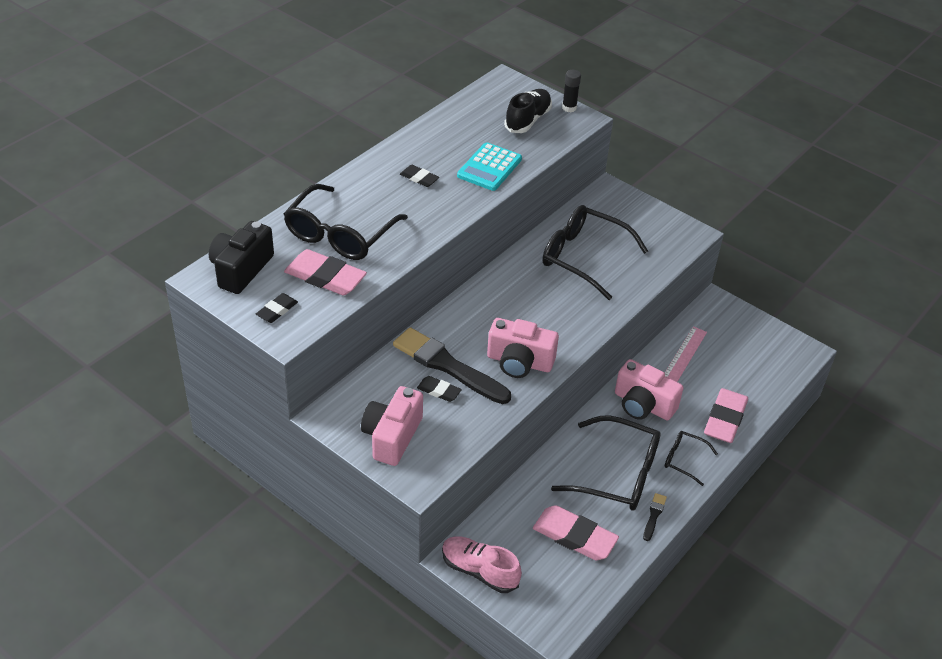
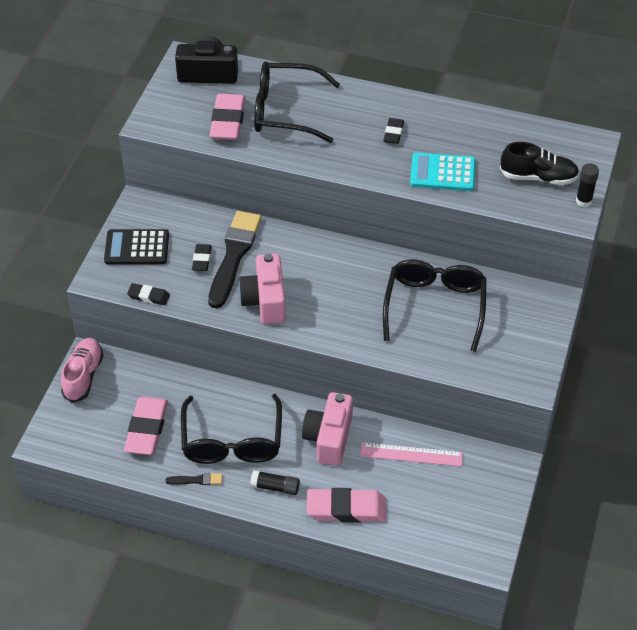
camera: 70 degrees right, 5 degrees up
(277, 310) = (173, 109): black eraser -> black eraser (148, 296)
(392, 436) = (137, 248): pink camera -> black calculator
(684, 460) = (275, 487): black glasses -> black glue stick

